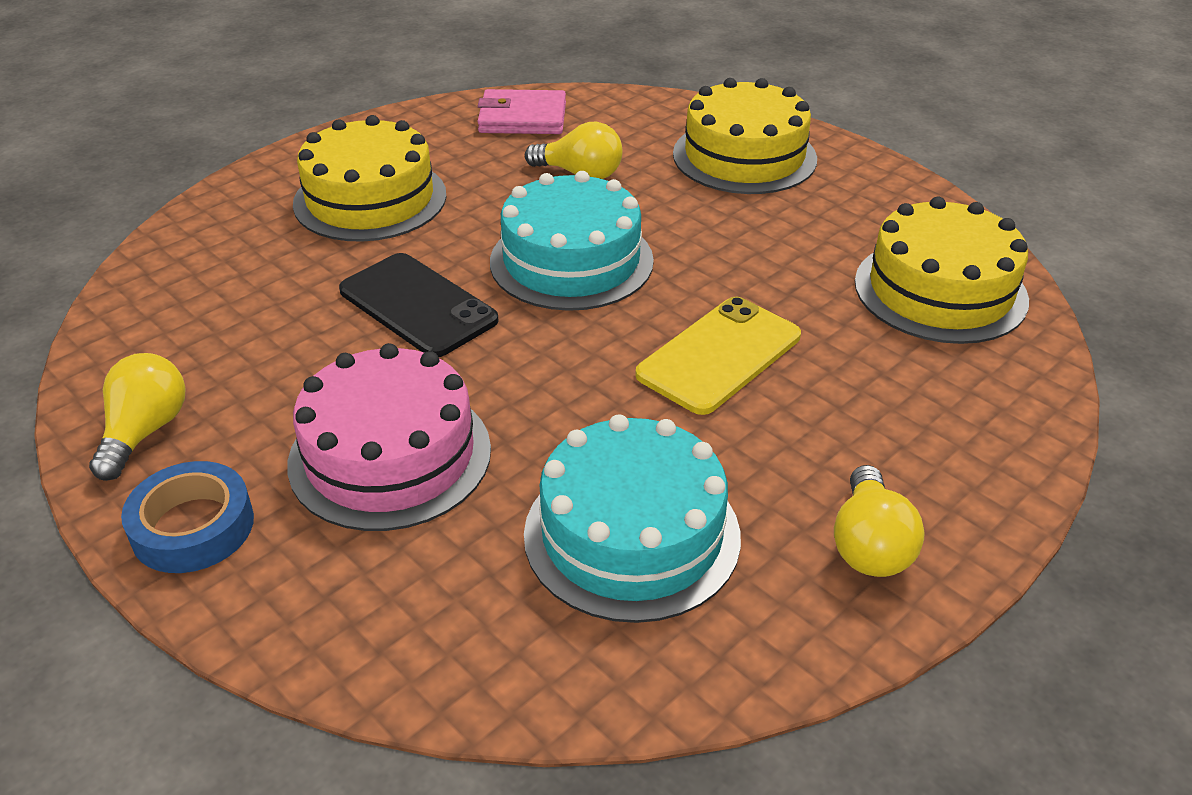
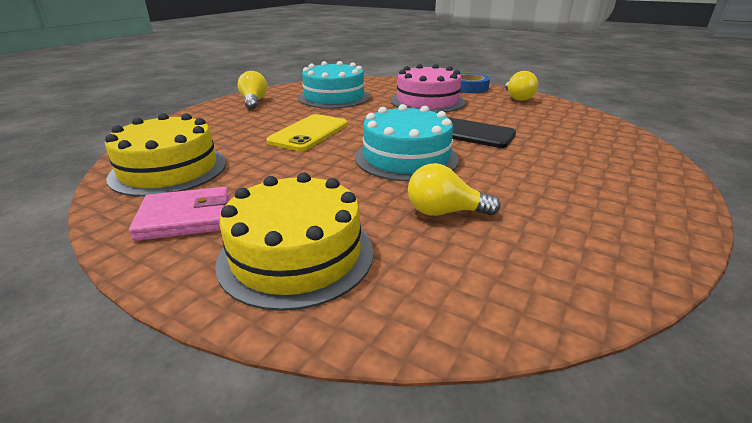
camera: 165 degrees right, 10 degrees down
(370, 199) = (573, 173): yellow cake -> none
(522, 118) = (560, 268): pink wallet -> pink wallet (185, 218)

